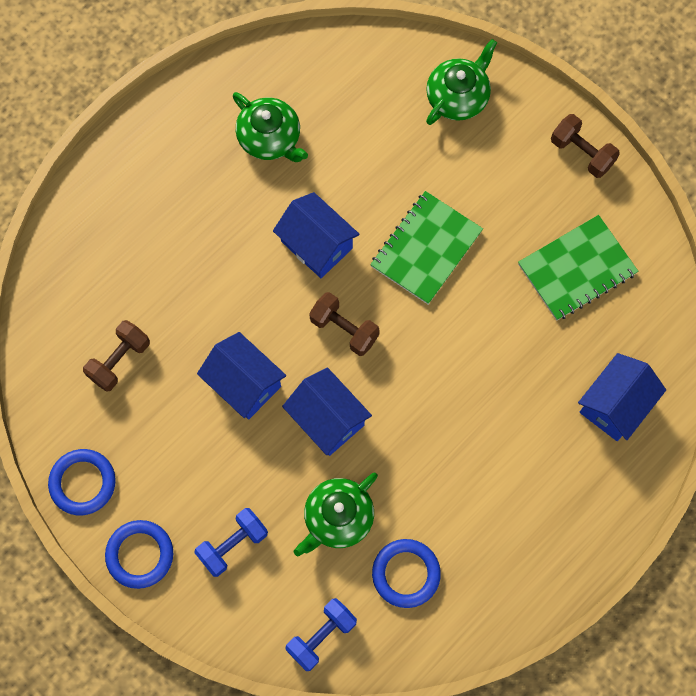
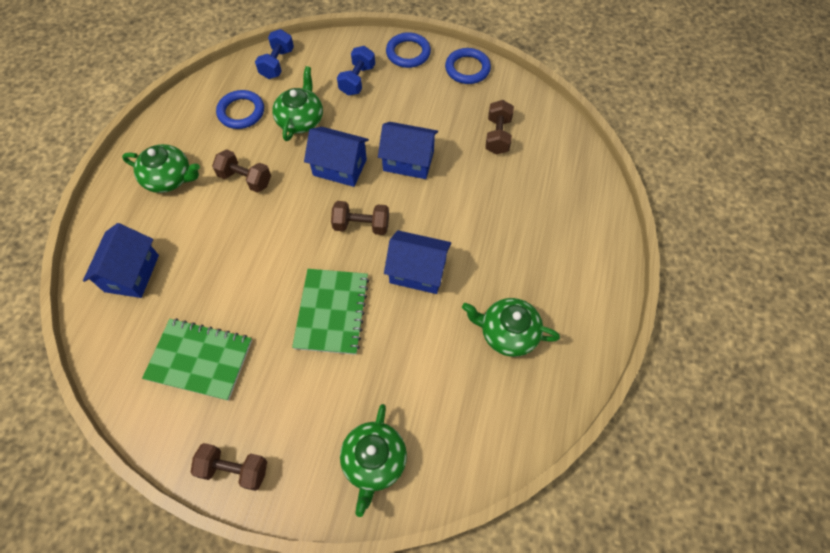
camera: 150 degrees right, 10 degrees down
(444, 463) = (245, 179): none -> brown dumbbell
(533, 515) = (169, 178): none -> green teapot
(577, 269) = (199, 360): green notebook -> green notebook turned 75 degrees clockwise

